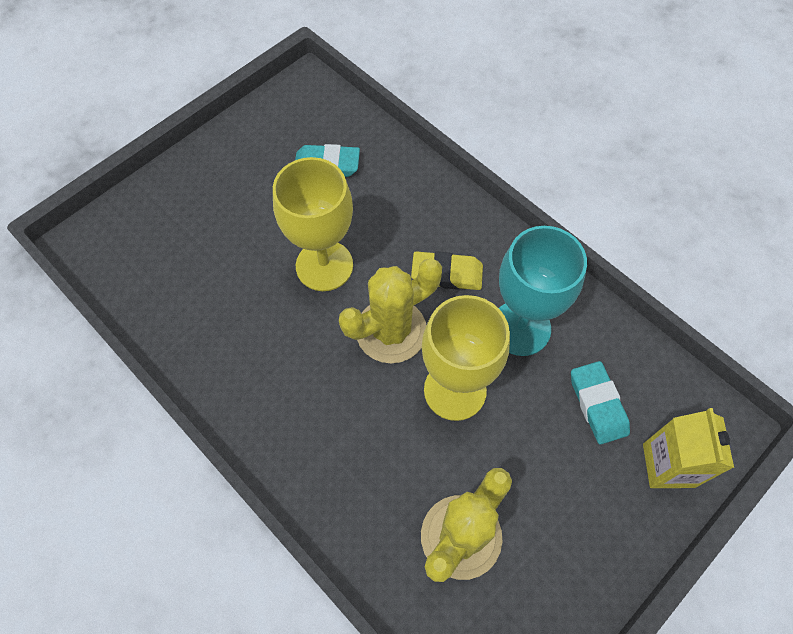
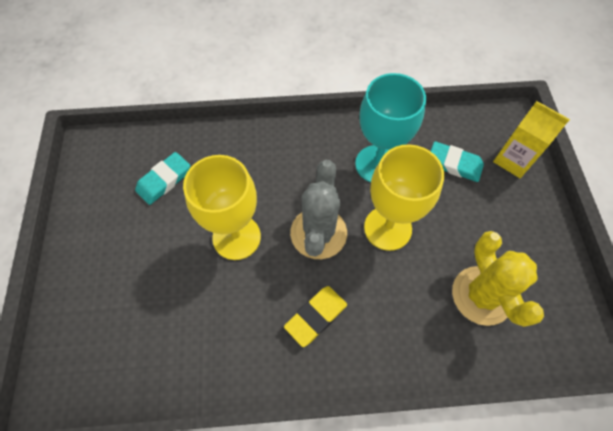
camera: 50 degrees left, 0 degrees up
(391, 331) = (318, 233): yellow cactus -> grey cactus
(447, 274) = (308, 174): yellow eraser -> yellow eraser (316, 316)

